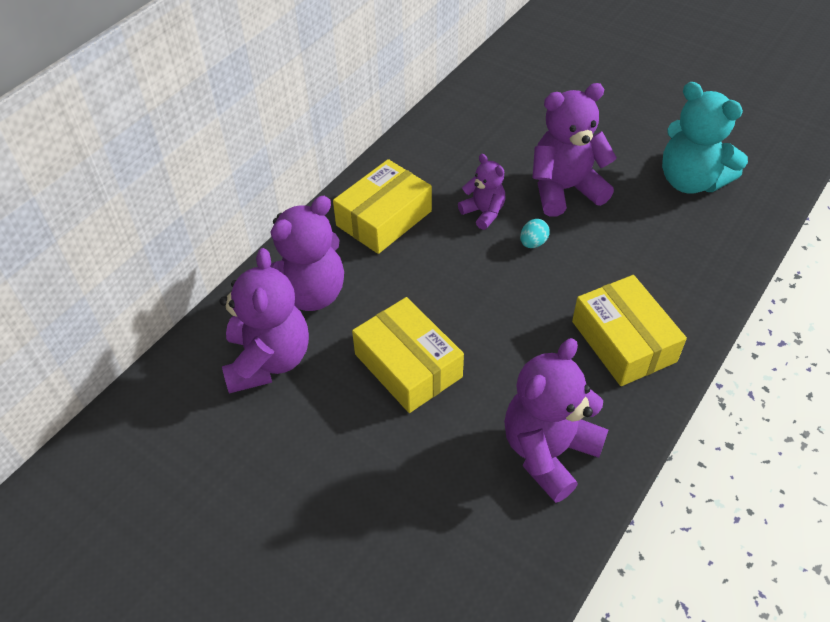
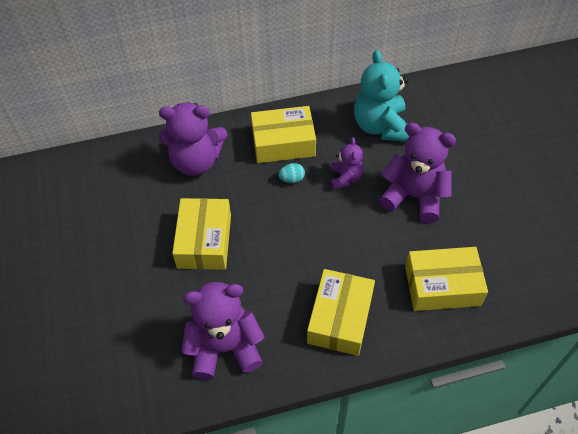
camera: 40 degrees right, 5 degrees up
(268, 360) = (139, 186): purple teddy bear -> none
(533, 243) = (354, 218): turquoise egg -> turquoise egg (292, 179)
(675, 250) = (442, 286): none -> yellow box
(690, 181) = (509, 247): turquoise teddy bear -> turquoise teddy bear (381, 126)

